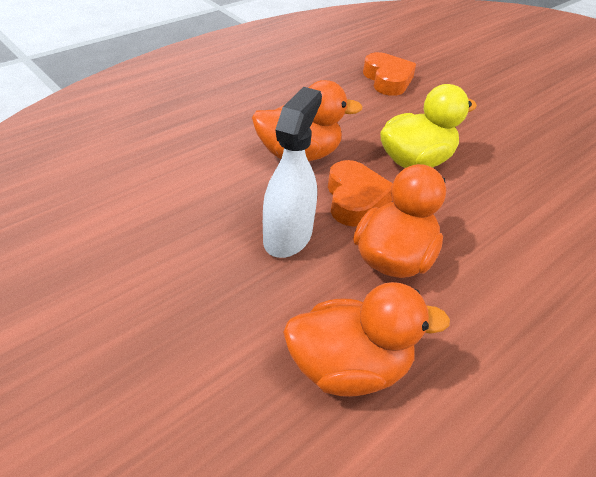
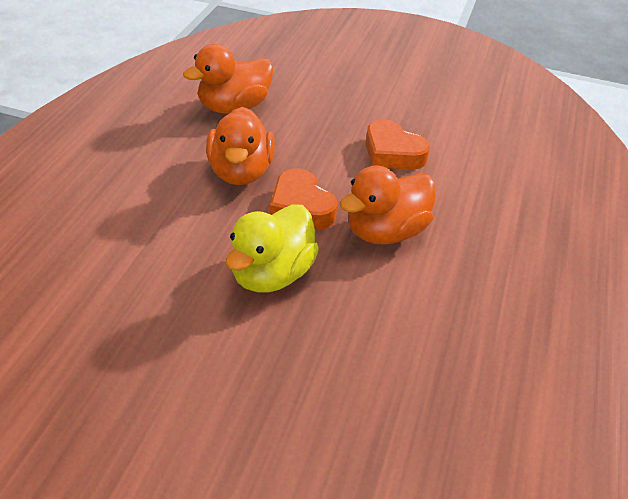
camera: 150 degrees right, 0 degrees up
(288, 236) = (327, 159): white spray bottle -> none
(387, 80) = (391, 416): orange heart -> orange heart (393, 153)

